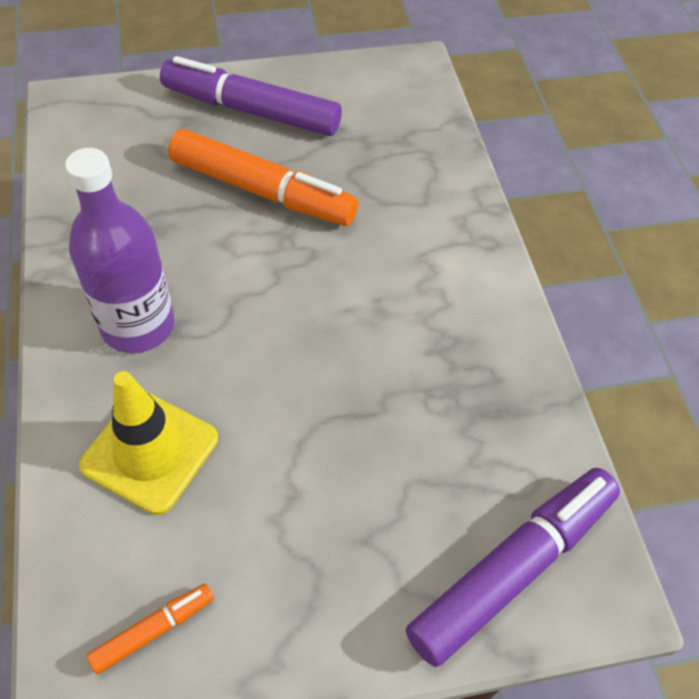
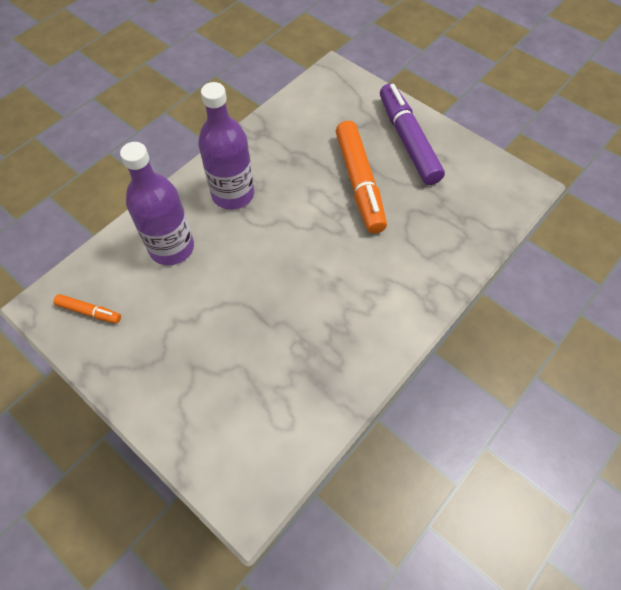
camera: 55 degrees right, 5 degrees up
(150, 452) = (172, 248): yellow traffic cone -> purple bottle
(512, 569) = (227, 446): purple marker -> none

